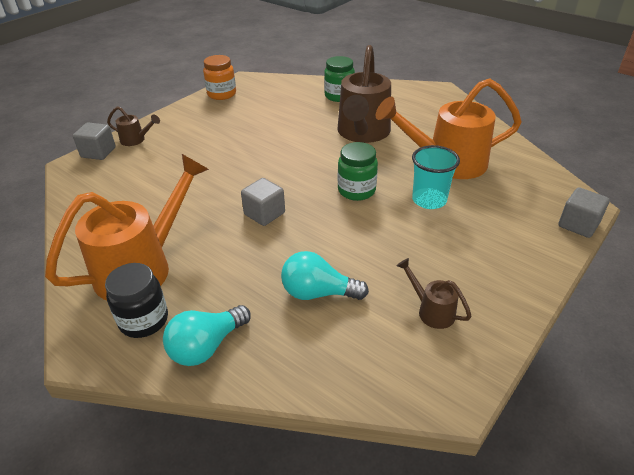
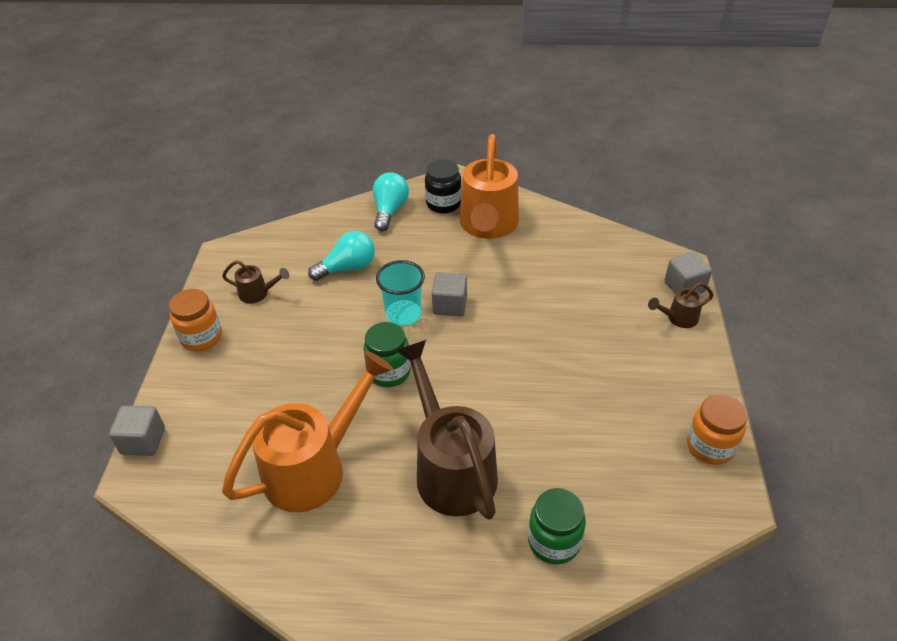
camera: 145 degrees right, 5 degrees up
(429, 200) = (308, 397): turquoise cup -> turquoise cup (403, 314)
(510, 289) = (201, 337): none -> orange jar

